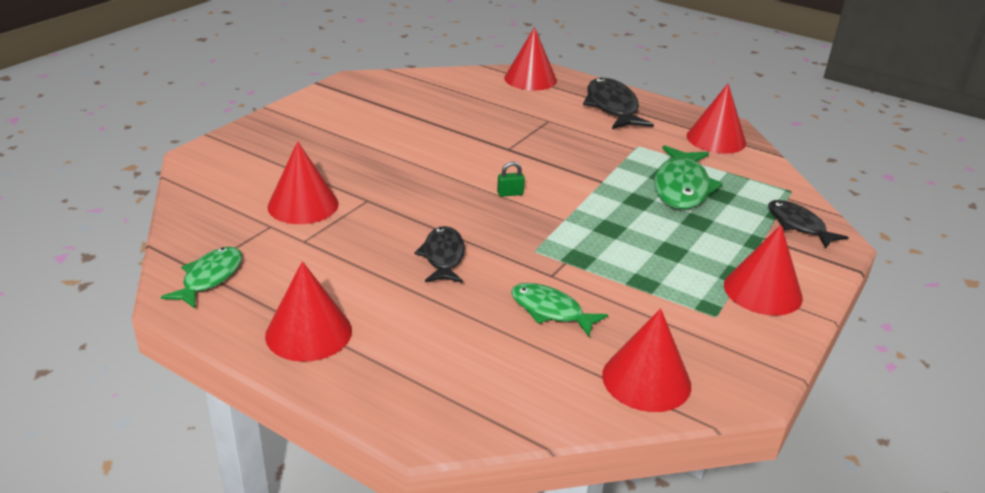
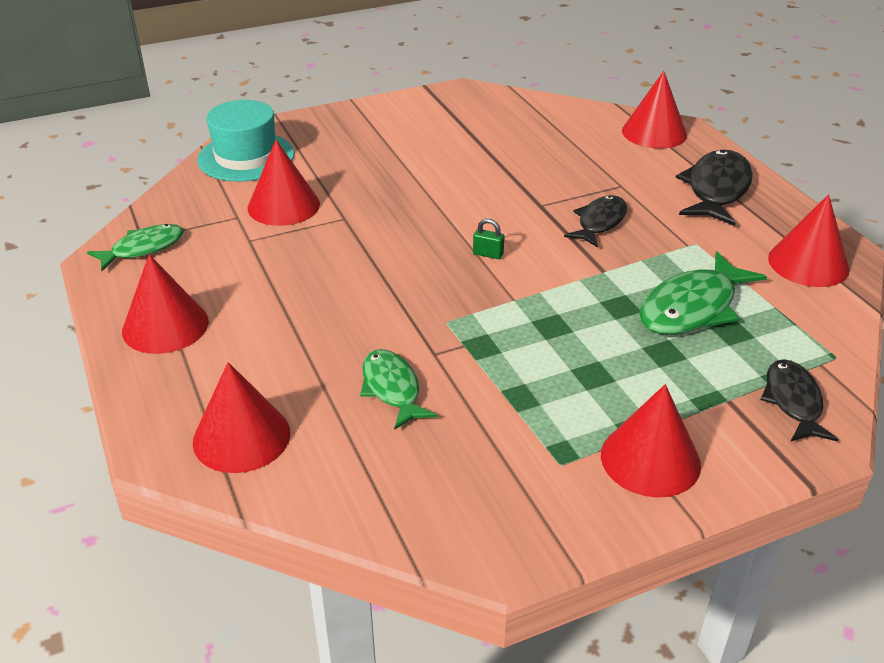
camera: 35 degrees right, 5 degrees up
(221, 175) = (246, 157): none -> turquoise hat
(443, 257) = (351, 297): black fish -> black fish (599, 222)
(646, 380) = (407, 497): red cone -> red cone (241, 437)

